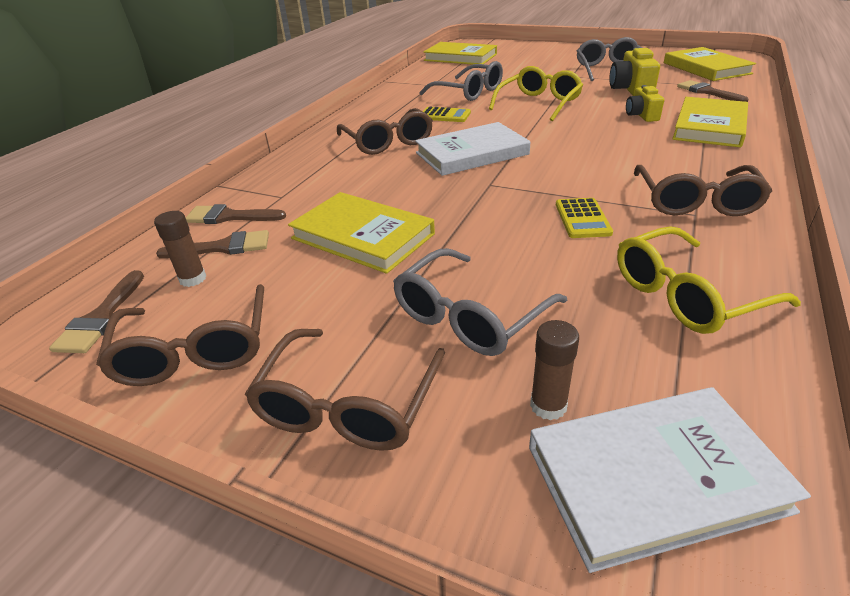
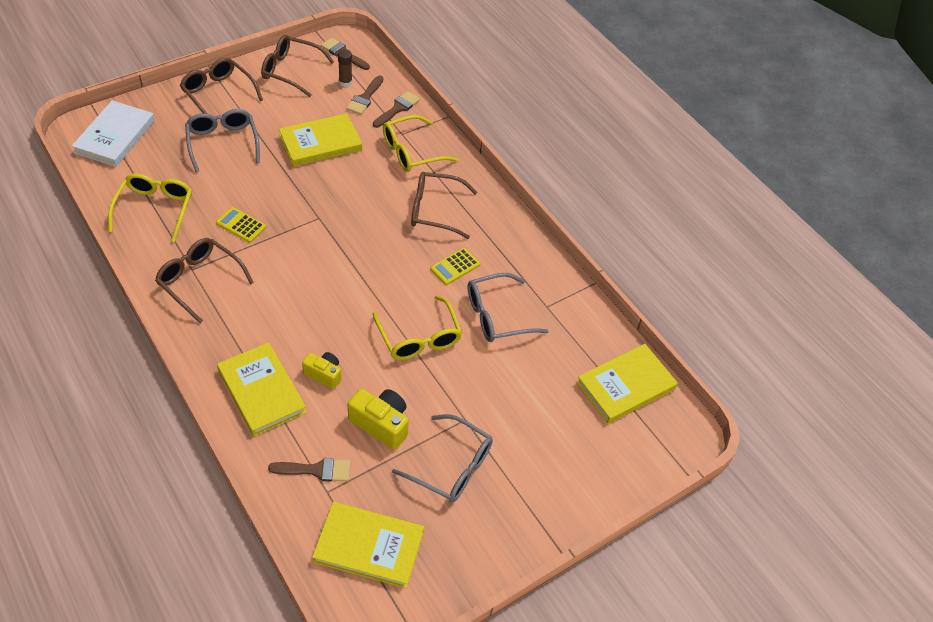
camera: 115 degrees right, 15 degrees up
(310, 180) = (411, 152): none -> yellow glasses
(472, 153) = (368, 237): white book -> none
(548, 406) = (161, 134): brown glue stick -> none

